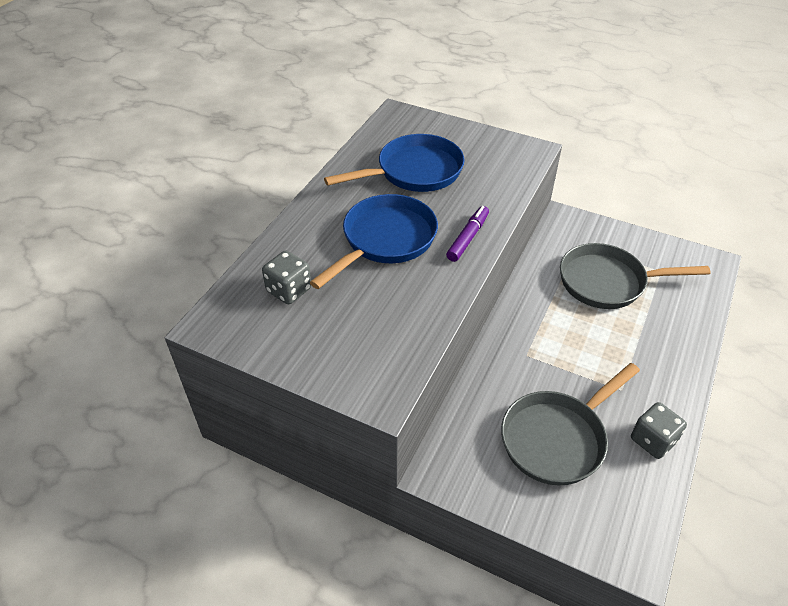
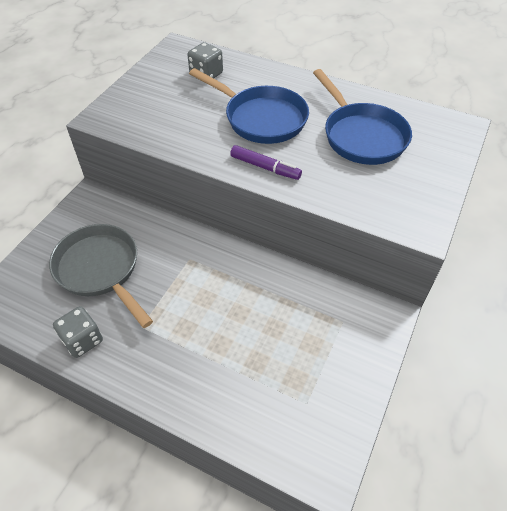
camera: 90 degrees right, 5 degrees up
(608, 282) = (284, 341): grey pan -> none

